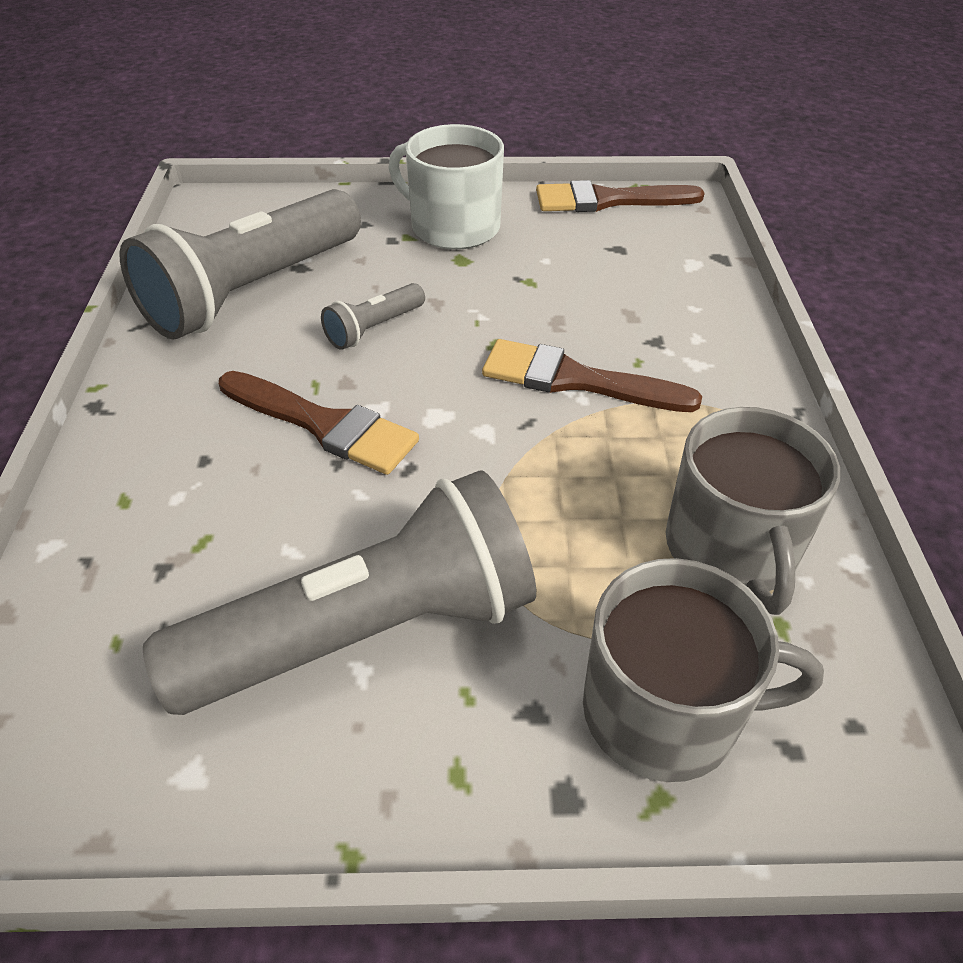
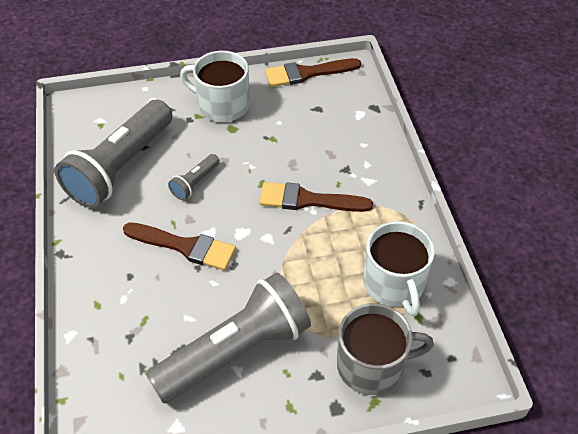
camera: 10 degrees left, 5 degrees up
(731, 549) = (394, 284): grey mug -> white mug

